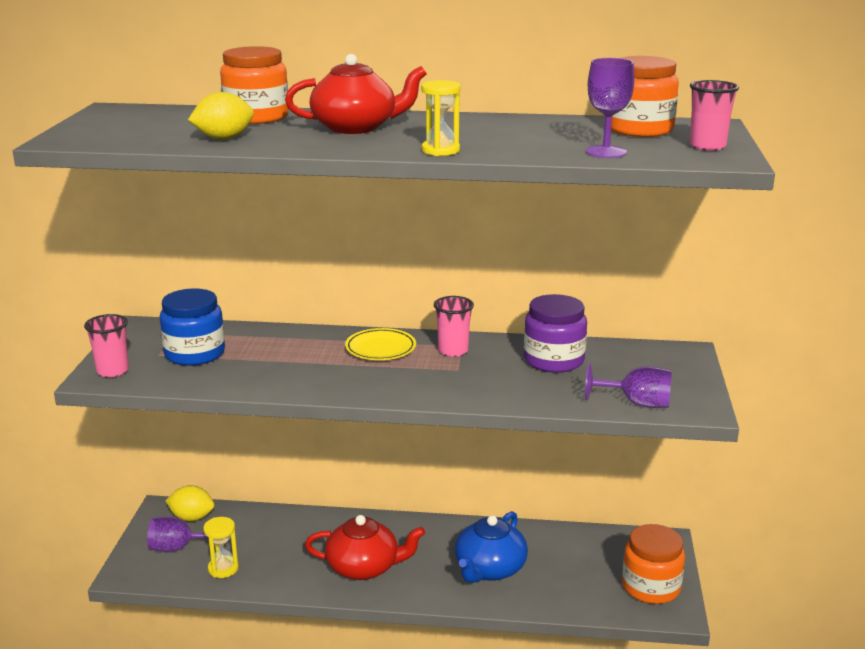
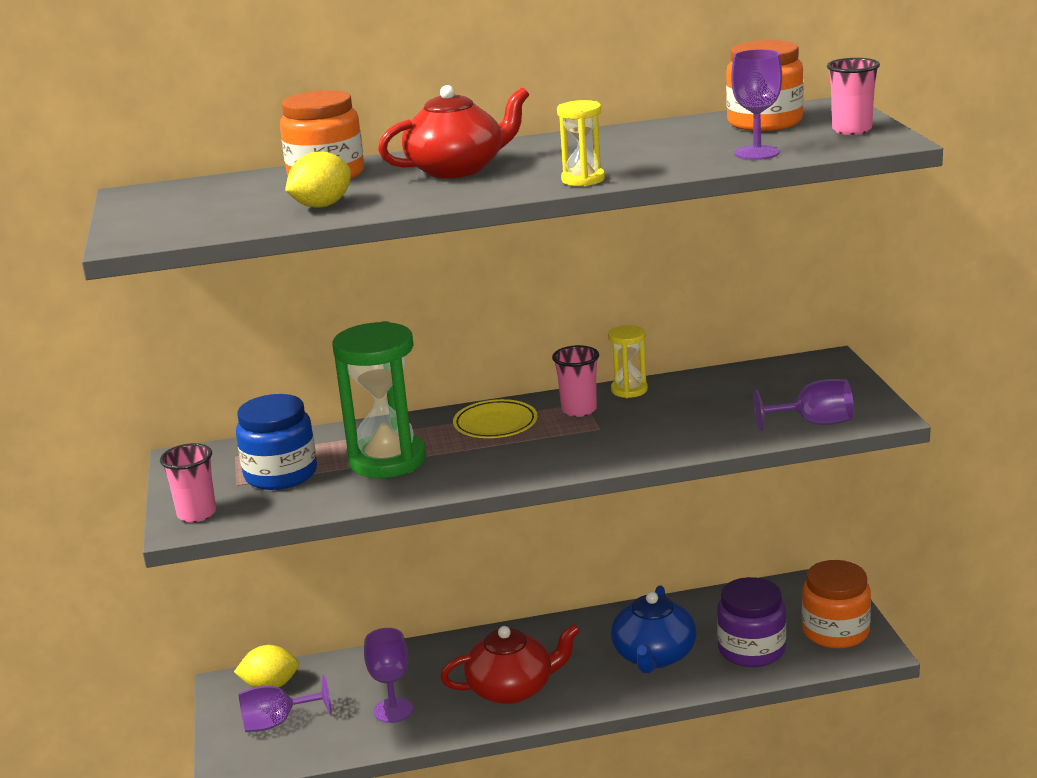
camera: 15 degrees left, 0 degrees up
(223, 568) = (346, 731): yellow hourglass -> yellow hourglass (629, 390)
(266, 561) = (393, 710): none -> purple goblet
(279, 360) = (387, 460): none -> green hourglass
(554, 360) = (696, 398): purple jar -> purple jar (751, 650)

